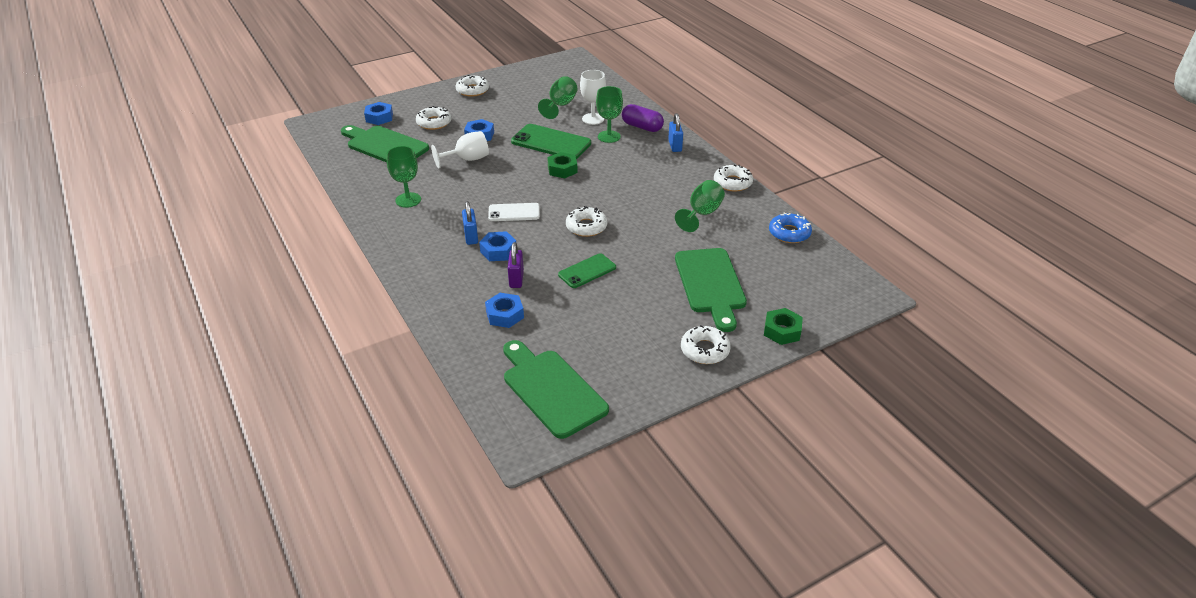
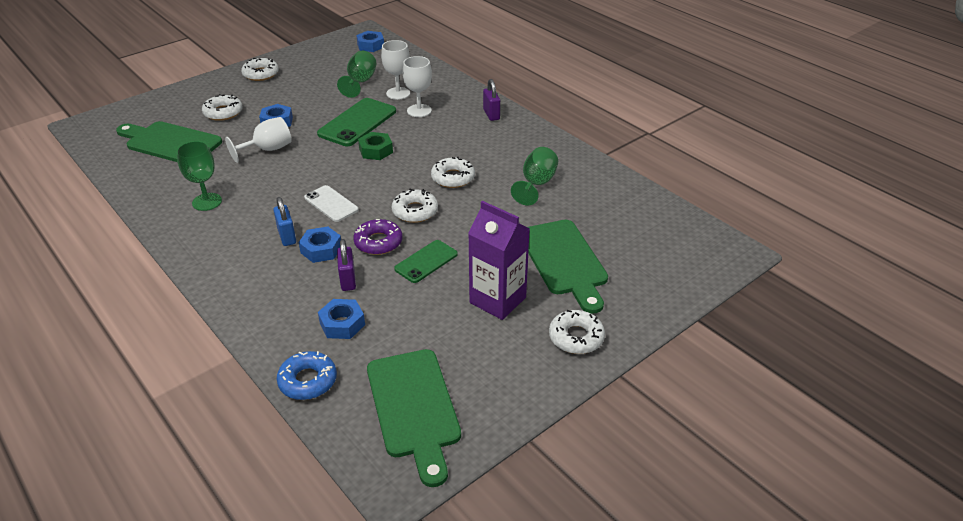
camera: 10 degrees left, 0 degrees up
(379, 117) = (159, 112): blue nut -> blue nut (370, 45)
(514, 212) = (331, 204): white phone -> white phone turned 60 degrees clockwise
(549, 250) = (378, 242): none -> purple donut
(551, 142) = (357, 122): green phone -> green phone turned 75 degrees counterclockwise
(551, 389) = (414, 408): green cutting board -> green cutting board turned 150 degrees counterclockwise
(609, 136) = (419, 111): green goblet -> white goblet
(642, 127) = (452, 97): purple capsule -> none
(643, 311) = (497, 300): none -> purple carton
(675, 146) = (491, 114): blue padlock -> purple padlock
(732, 183) = (560, 147): white donut -> white donut (453, 178)
(782, 331) = (653, 305): green nut -> none
(789, 233) = (633, 195): blue donut -> blue donut (308, 381)

